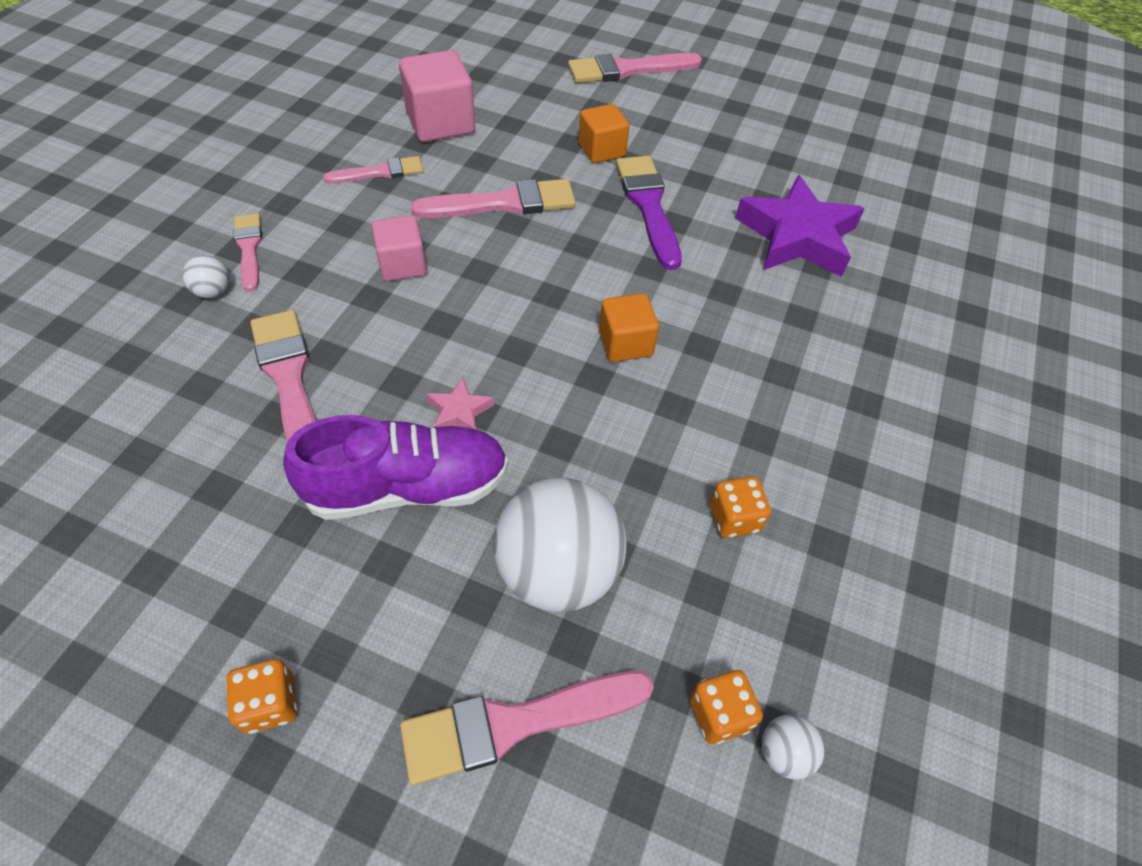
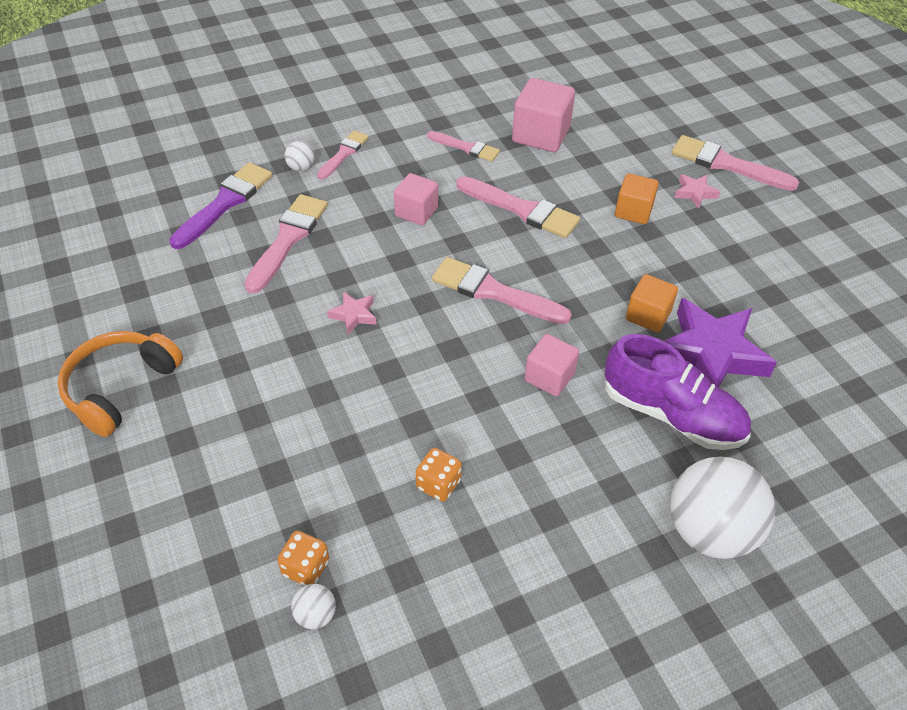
camera: 45 degrees right, 5 degrees down
(270, 703) = (120, 387): orange dice -> orange headphones
(408, 487) = (284, 335): purple shoe -> purple shoe (672, 414)
(515, 723) = (206, 485): pink brush -> pink brush (493, 292)
(558, 571) = (309, 433): white ball -> white ball (710, 531)
(625, 343) = (496, 342): orange cube -> orange cube (648, 315)
(631, 107) = (695, 193): none -> pink star
(648, 206) = (620, 267): purple brush -> purple brush (225, 203)
(706, 343) = (549, 377): none -> pink cube

